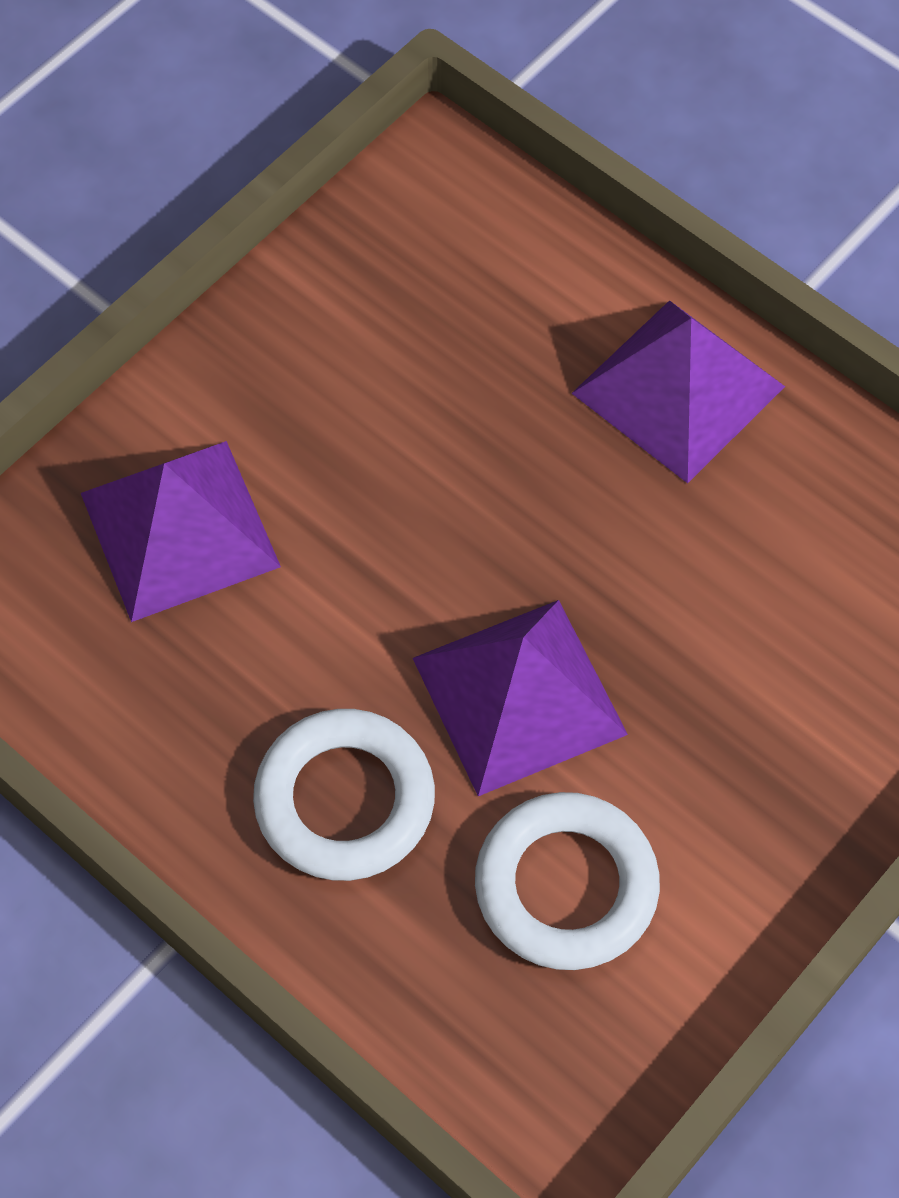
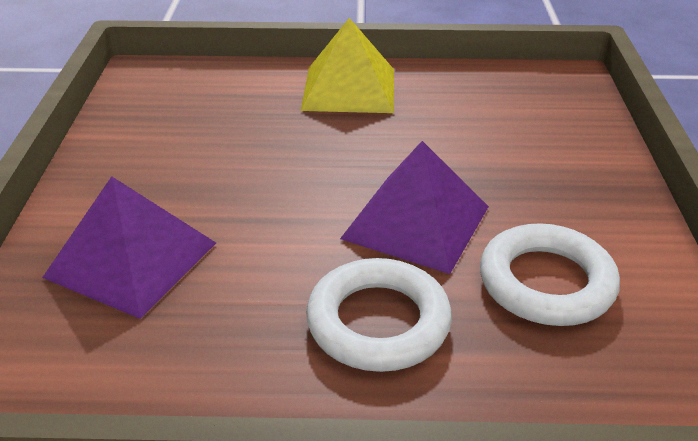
camera: 40 degrees left, 25 degrees down
(678, 390) = (349, 89): purple pyramid -> yellow pyramid

